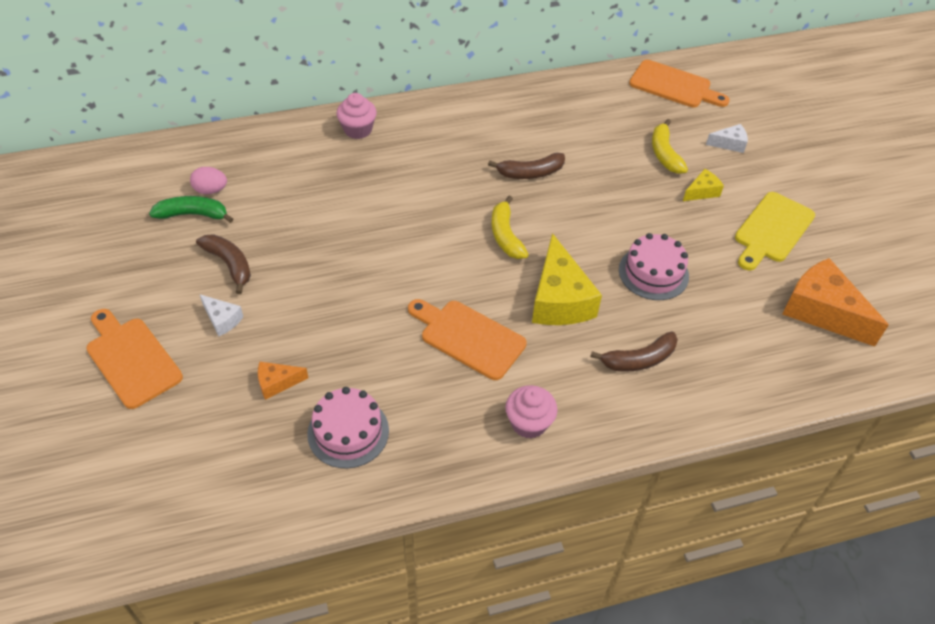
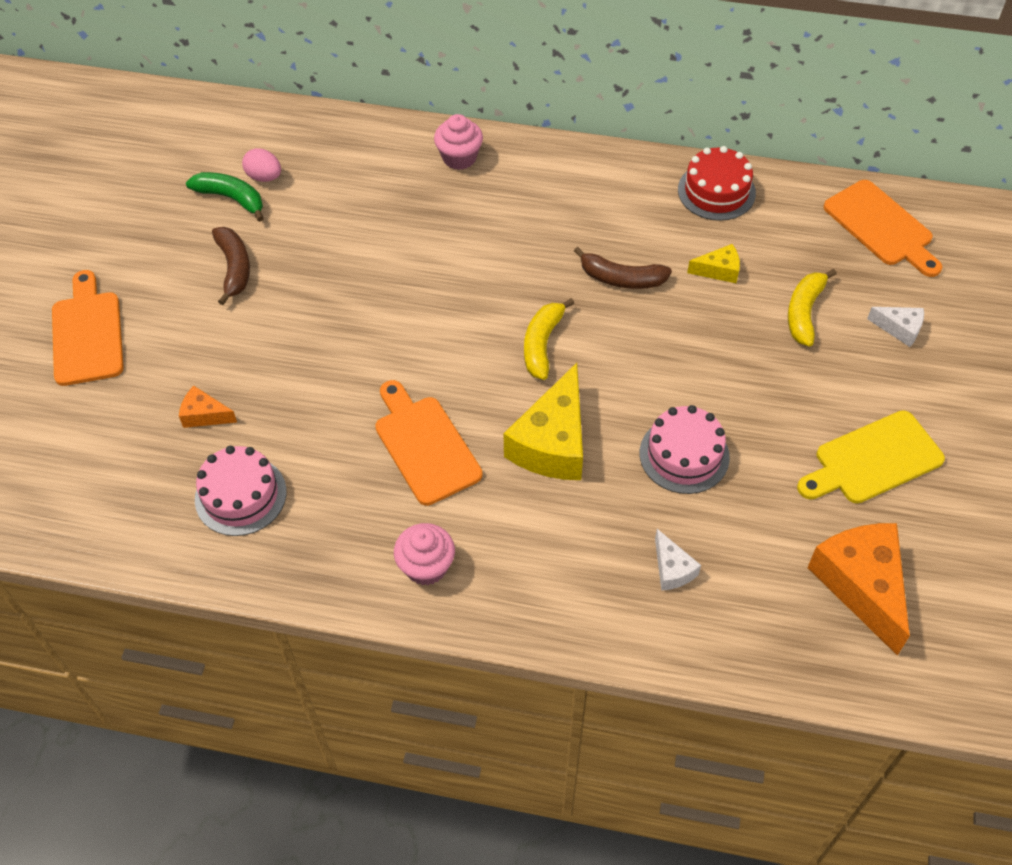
camera: 30 degrees right, 5 degrees up
(222, 320) = (192, 326): white cheese -> white cheese (672, 569)
(554, 96) = (716, 191): none -> red cake
(639, 360) = (595, 549): brown banana -> none
(702, 192) = (817, 378): yellow cheese -> yellow cheese (719, 270)

